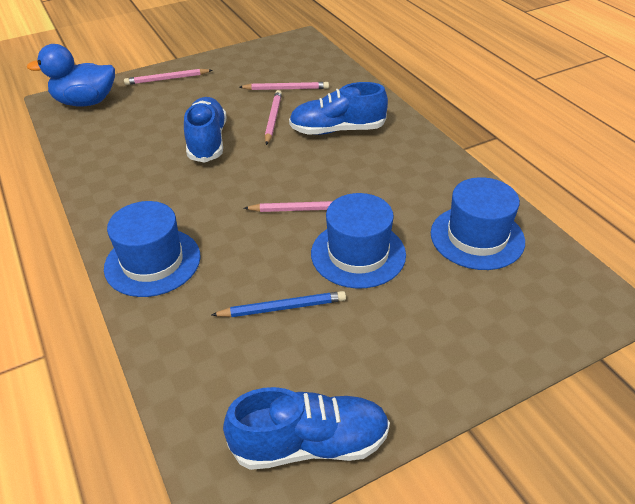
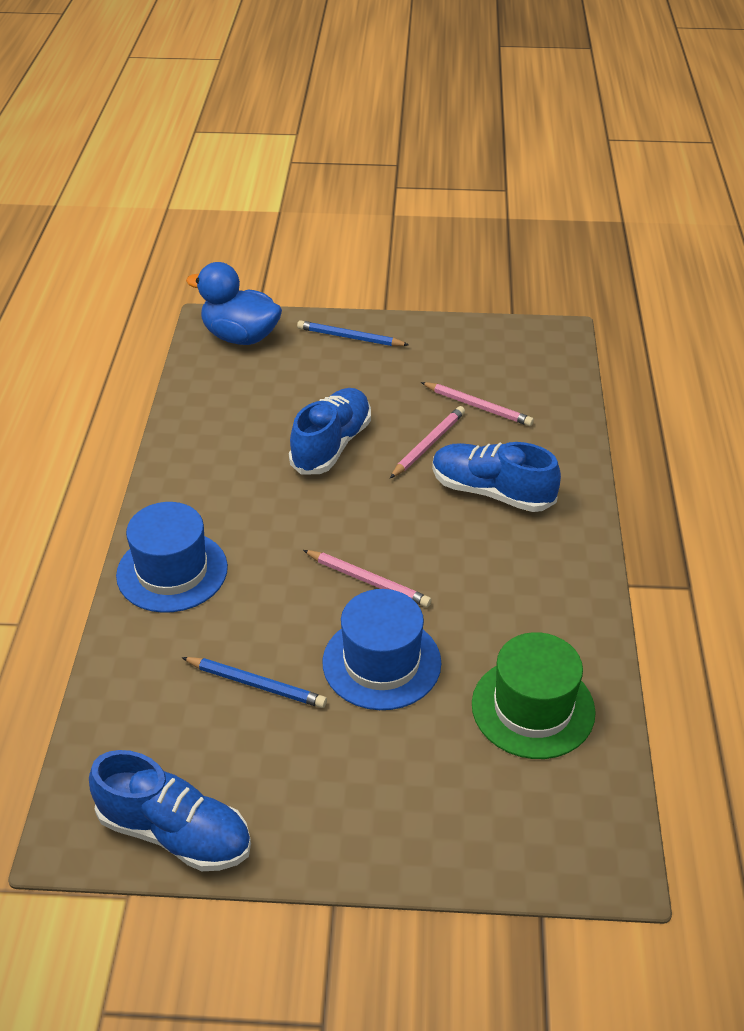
camera: 30 degrees right, 0 degrees up
(167, 79) = (350, 337): pink pencil -> blue pencil
(477, 237) = (533, 708): blue hat -> green hat

